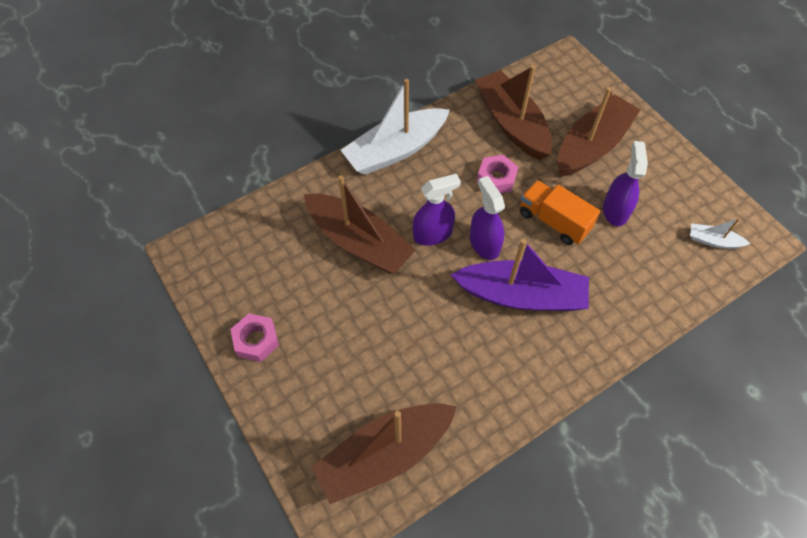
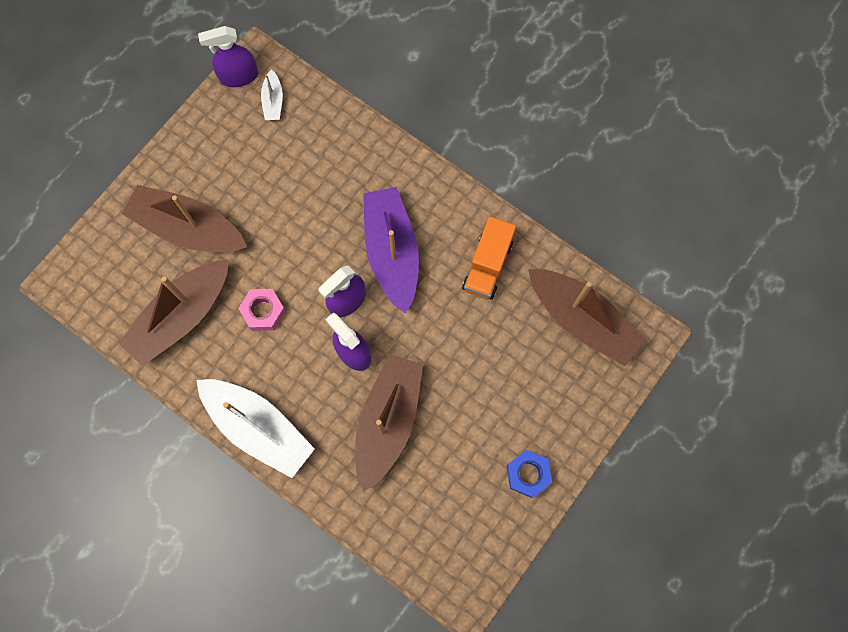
camera: 110 degrees left, 15 degrees up
(256, 340) = (528, 474): pink nut -> blue nut
(553, 221) = (298, 243): orange truck -> orange truck (487, 265)
(615, 210) = (266, 190): purple spray bottle -> purple spray bottle (238, 76)

